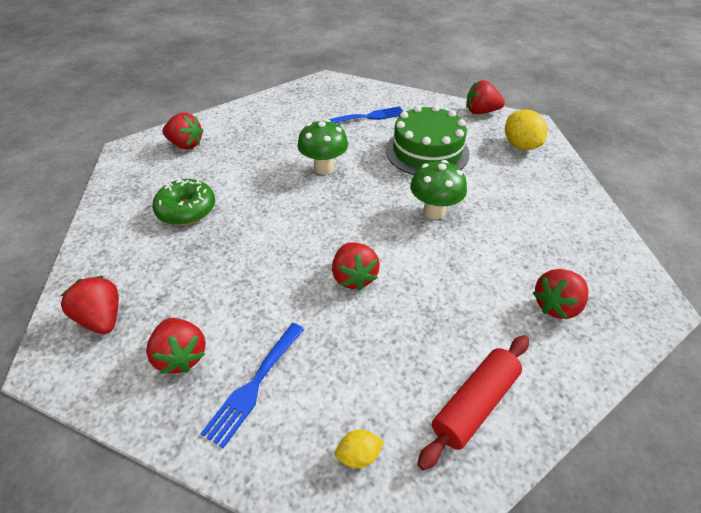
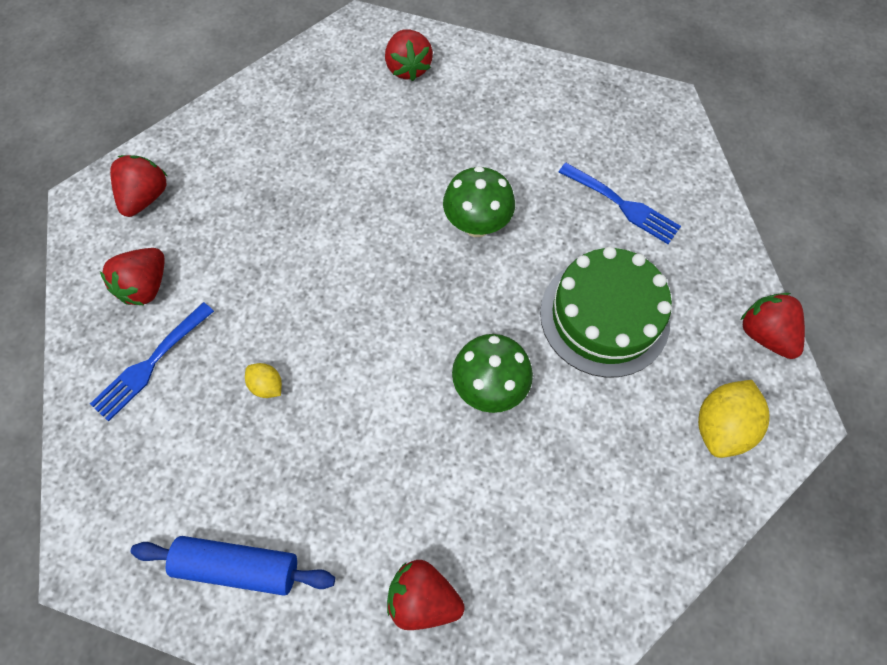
camera: 55 degrees right, 20 degrees up
(187, 210) = (312, 150): green donut -> none
(254, 385) = (150, 364): blue fork -> blue fork turned 45 degrees counterclockwise
(354, 277) = (326, 365): red strawberry -> none
(358, 455) = (132, 491): yellow lemon -> yellow lemon (267, 385)
(474, 404) = (238, 566): red rolling pin -> blue rolling pin

